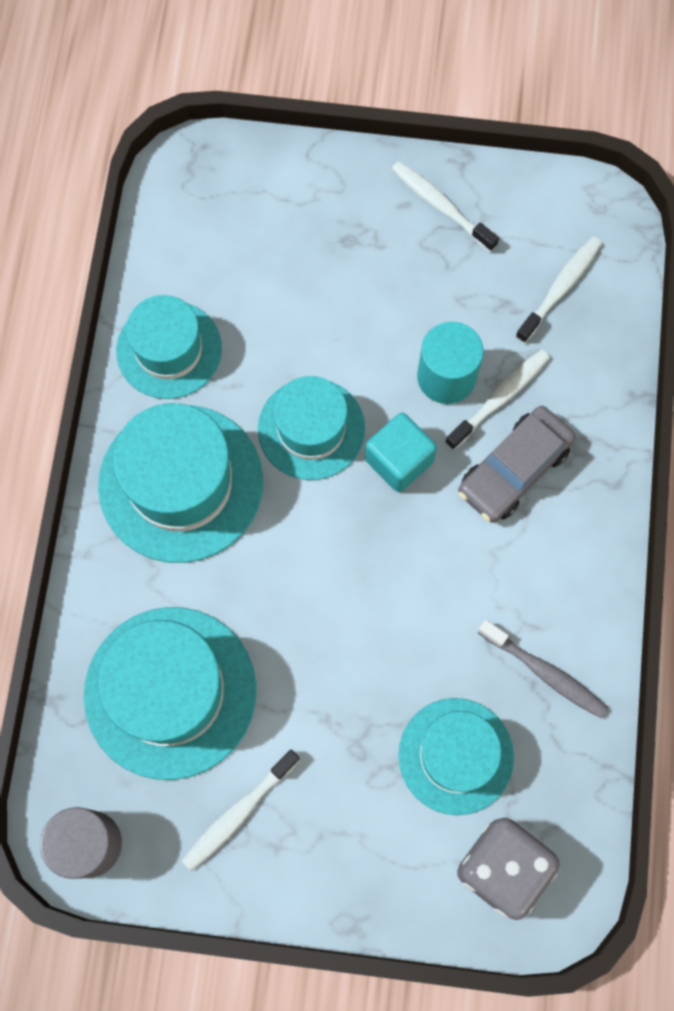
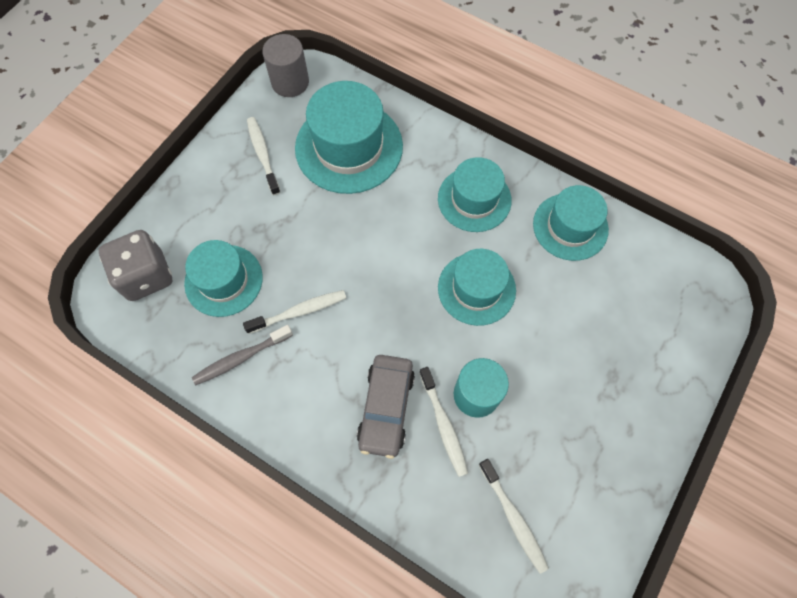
camera: 115 degrees right, 5 degrees down
(181, 483) = (474, 199): turquoise hat -> turquoise hat, size x0.66
(399, 460) = (429, 333): turquoise cube -> none
(440, 205) = (620, 458): white toothbrush -> white toothbrush (299, 311)
(514, 469) = (386, 407): grey car -> grey car turned 150 degrees counterclockwise

